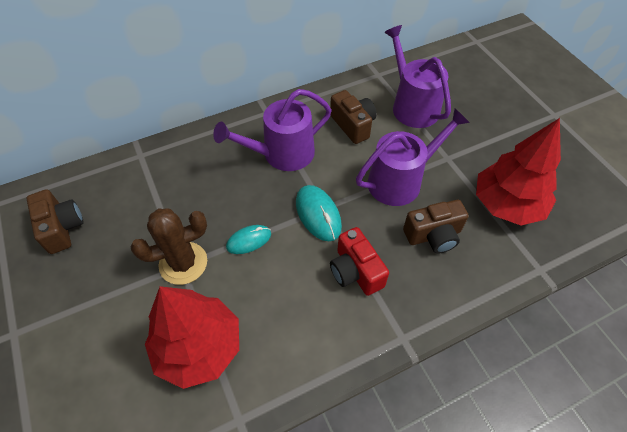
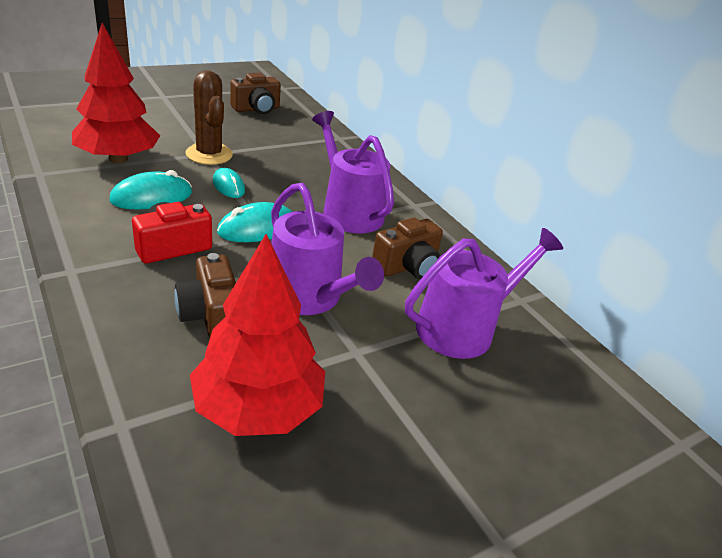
camera: 80 degrees right, 20 degrees down
(276, 300) = (152, 197): none -> turquoise mouse

